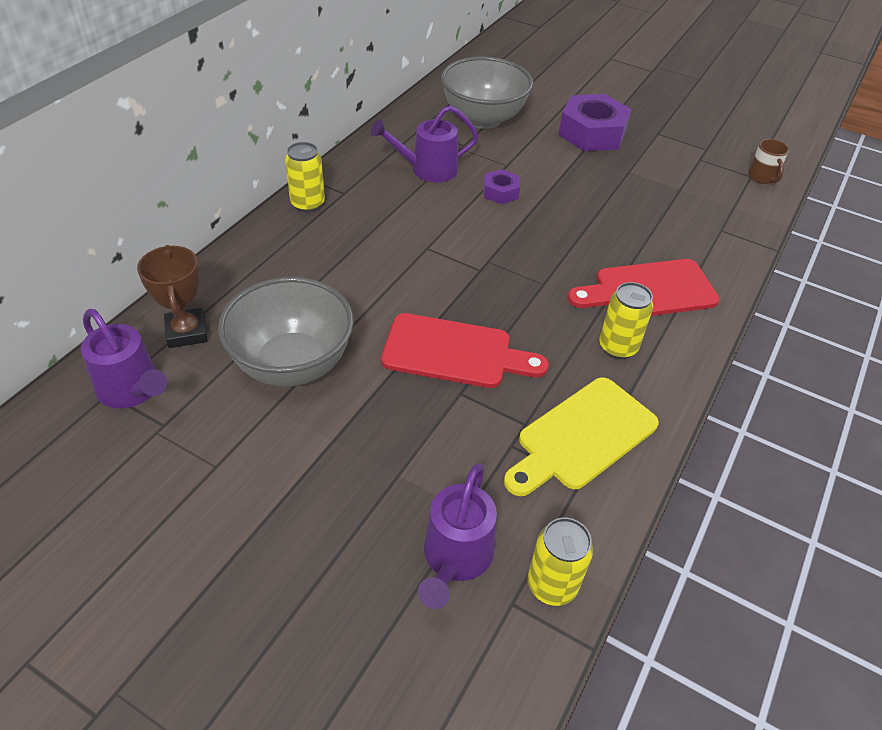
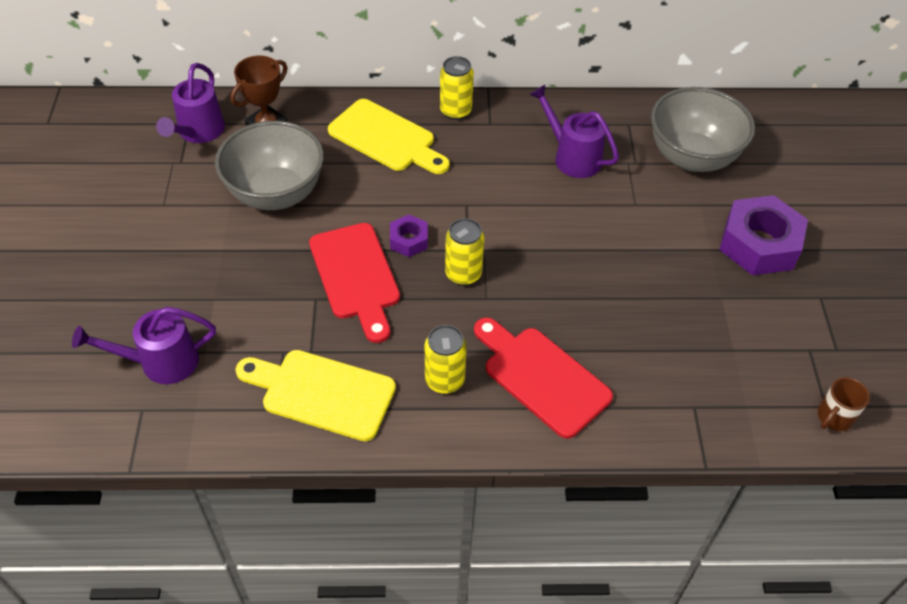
camera: 60 degrees right, 5 degrees up
(295, 258) = (386, 138): none -> yellow cutting board
(500, 192) = (588, 217): purple nut -> purple nut (409, 240)
(552, 585) = (168, 427): yellow can -> yellow can (463, 274)

